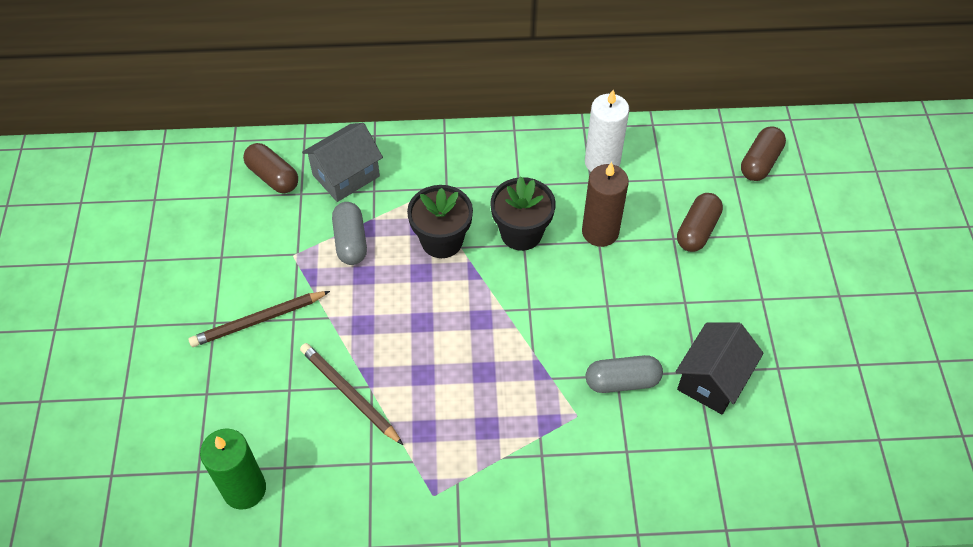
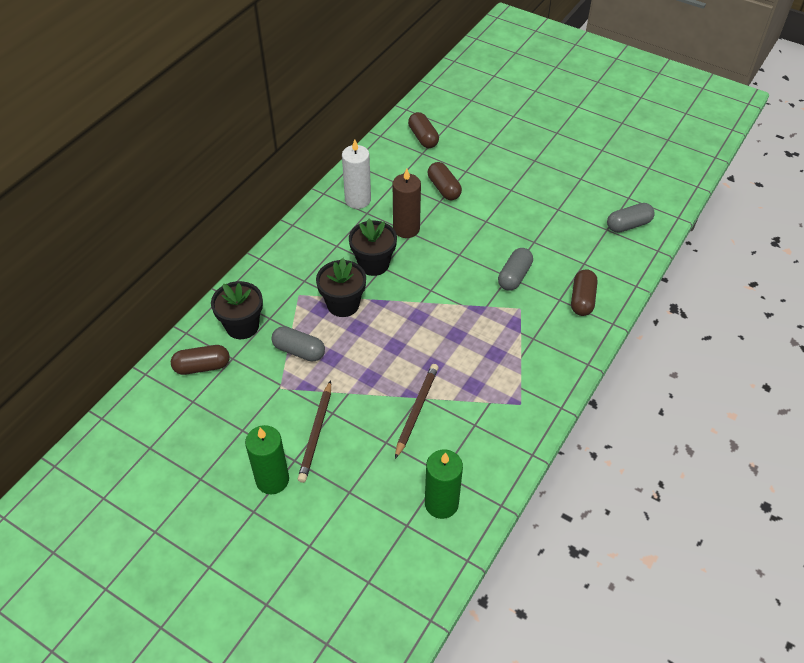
camera: 55 degrees left, 5 degrees down
(179, 318) = (272, 480): none -> green candle
(346, 175) = (242, 326): grey house -> black flower pot
(349, 394) = (416, 410): brown pencil -> brown pencil turned 120 degrees clockwise
(648, 477) = (582, 299): none -> brown capsule
(712, 380) = (544, 239): black house -> none
(827, 465) = (628, 225): none -> grey capsule

